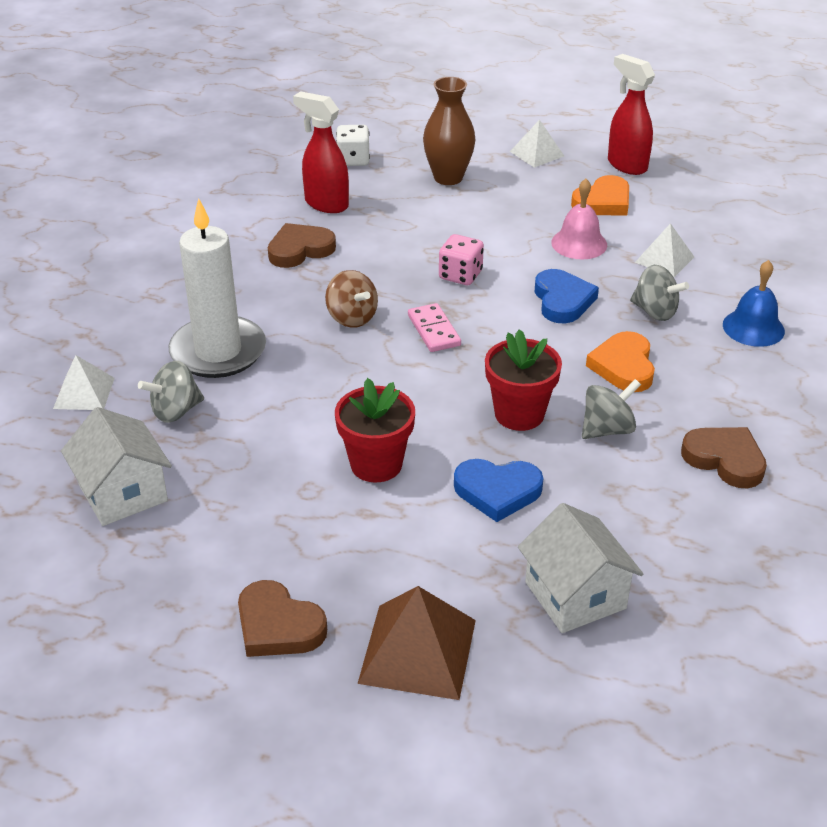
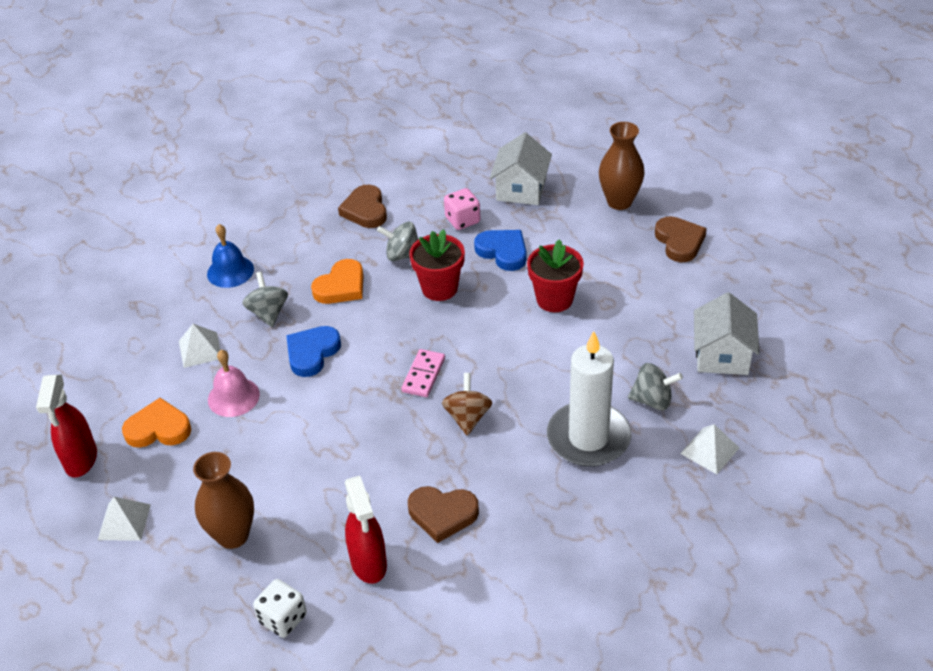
camera: 140 degrees left, 5 degrees up
(418, 651) = (619, 202): brown pyramid -> brown vase
(460, 275) = (351, 414): pink dice -> pink dice (462, 220)

